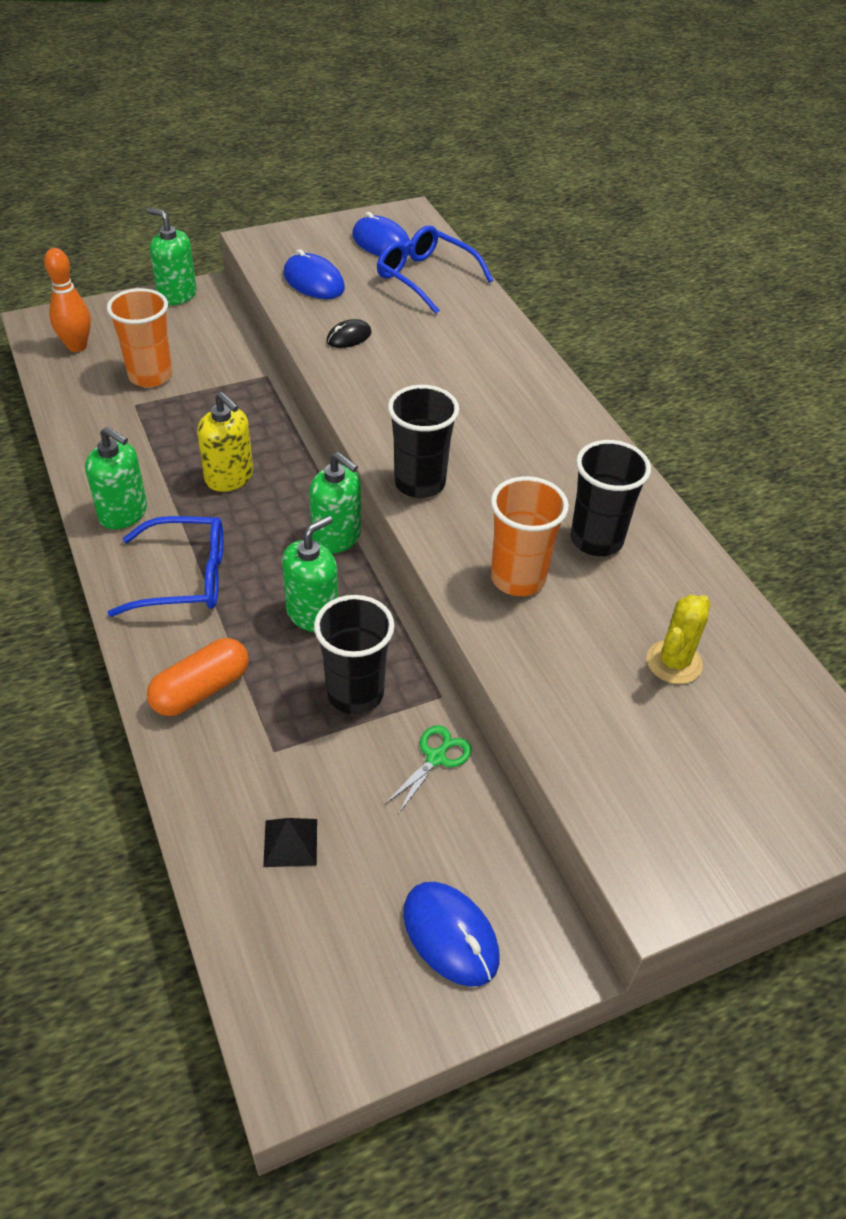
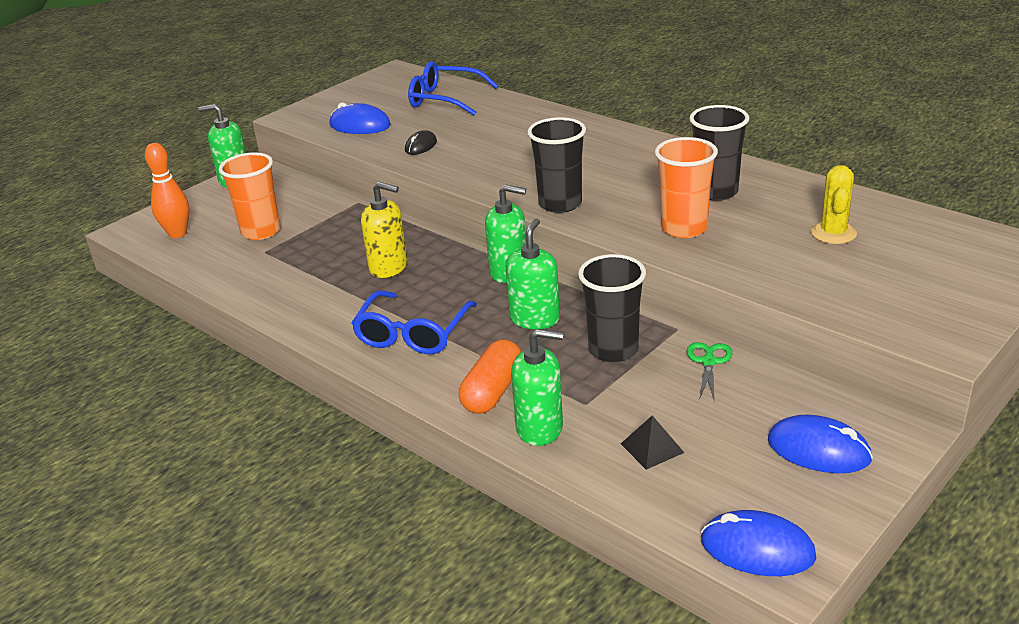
camera: 20 degrees left, 15 degrees down
(123, 513) = (321, 315): green soap dispenser -> green soap dispenser (540, 428)
(185, 577) = (412, 334): blue glasses -> blue glasses turned 135 degrees clockwise
(381, 243) = (390, 91): blue mouse -> blue mouse (757, 549)

